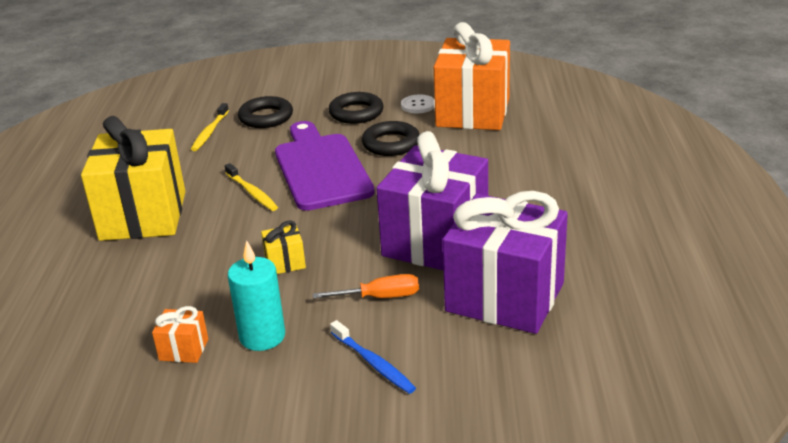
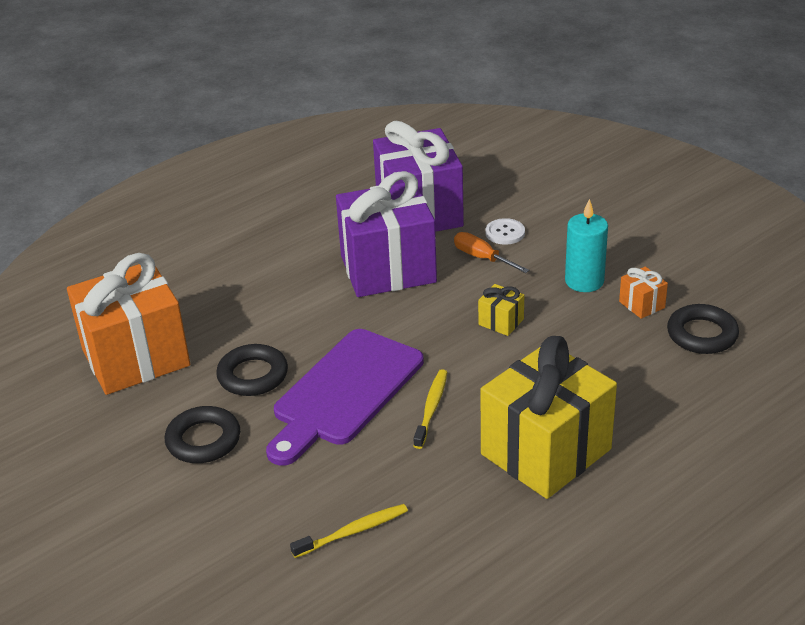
camera: 130 degrees left, 5 degrees up
(266, 117) = (275, 508): black ring -> black ring (702, 334)
(373, 363) = (545, 227): blue toothbrush -> none
(418, 105) = (147, 404): white button -> white button (505, 233)

